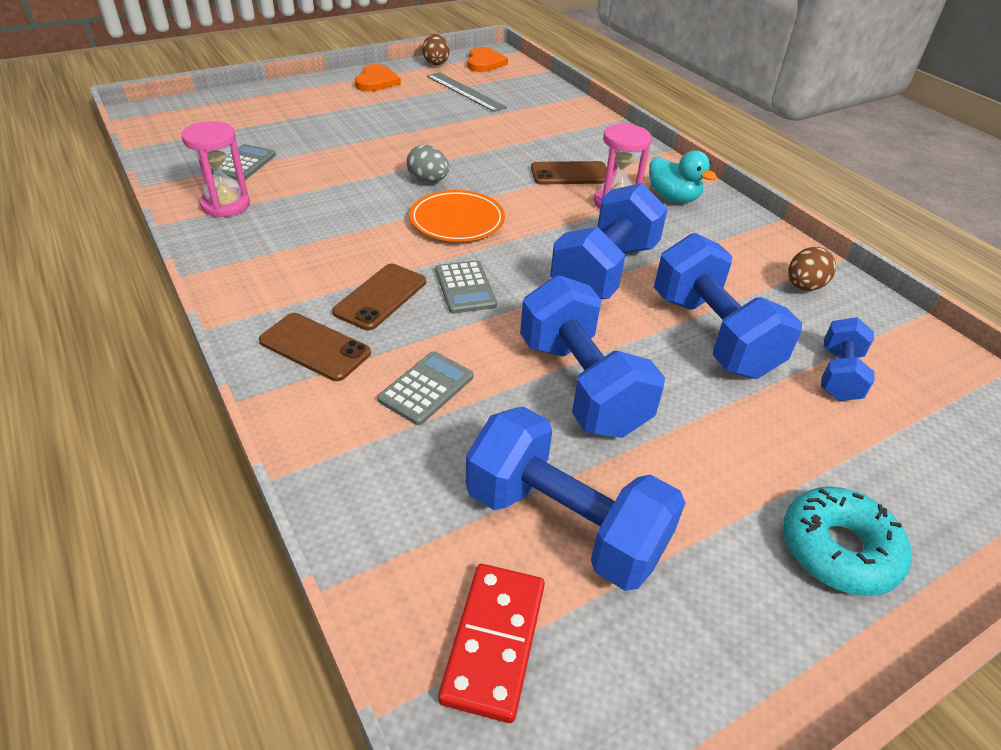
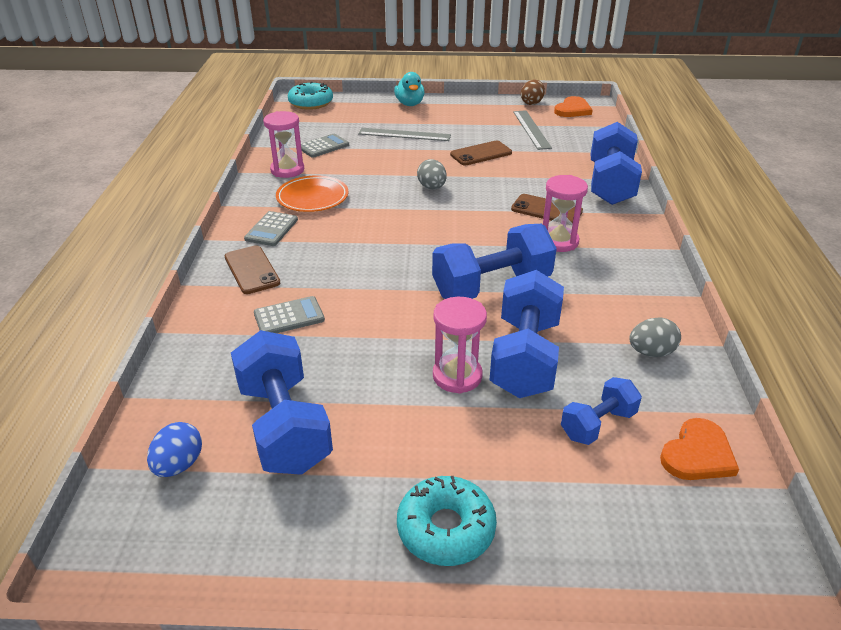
camera: 35 degrees right, 5 degrees down
(167, 113) = (311, 103): none -> turquoise donut
(331, 127) = (404, 134): none -> grey ruler
(376, 81) = (471, 108): orange heart -> orange heart (697, 454)
(380, 297) = (320, 253): brown phone -> brown phone (481, 154)
(457, 221) = (422, 220): orange plate -> orange plate (312, 198)
(465, 288) = (379, 265): grey calculator -> grey calculator (271, 229)
(494, 642) = (179, 465): red domino -> blue egg
(581, 385) = (387, 353): blue dumbbell -> blue dumbbell (610, 184)
(673, 198) = (615, 251): turquoise duck -> turquoise duck (410, 104)
(675, 381) = (457, 376): none -> pink hourglass
(803, 287) = (651, 352): brown egg -> grey egg

